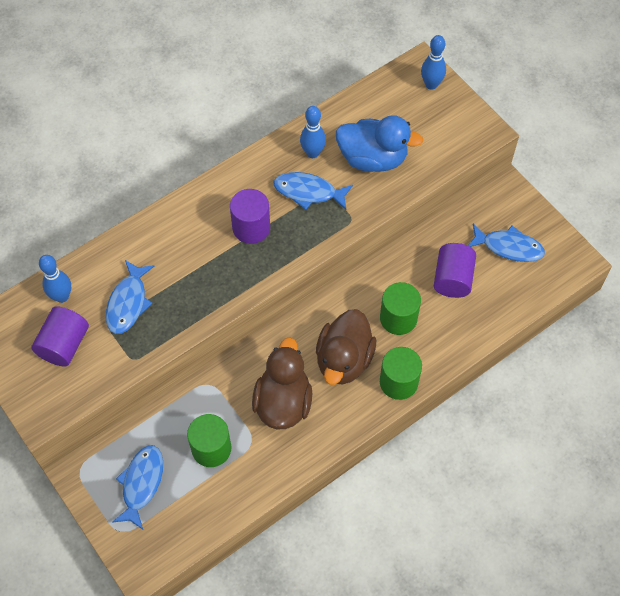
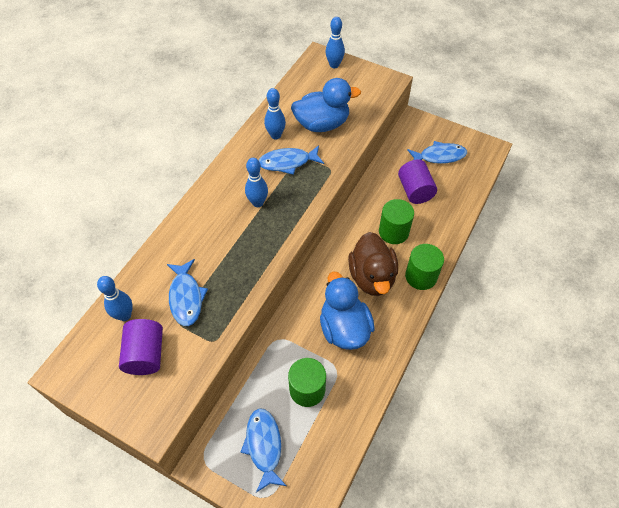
camera: 25 degrees left, 5 degrees down
(251, 227) = (258, 203): purple cylinder -> blue bowling pin
(283, 402) = (344, 328): brown duck -> blue duck

